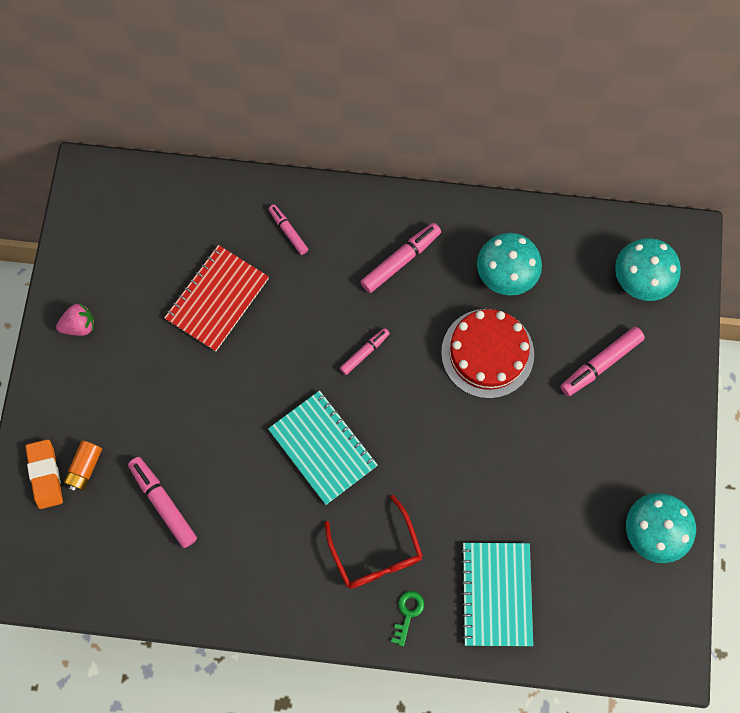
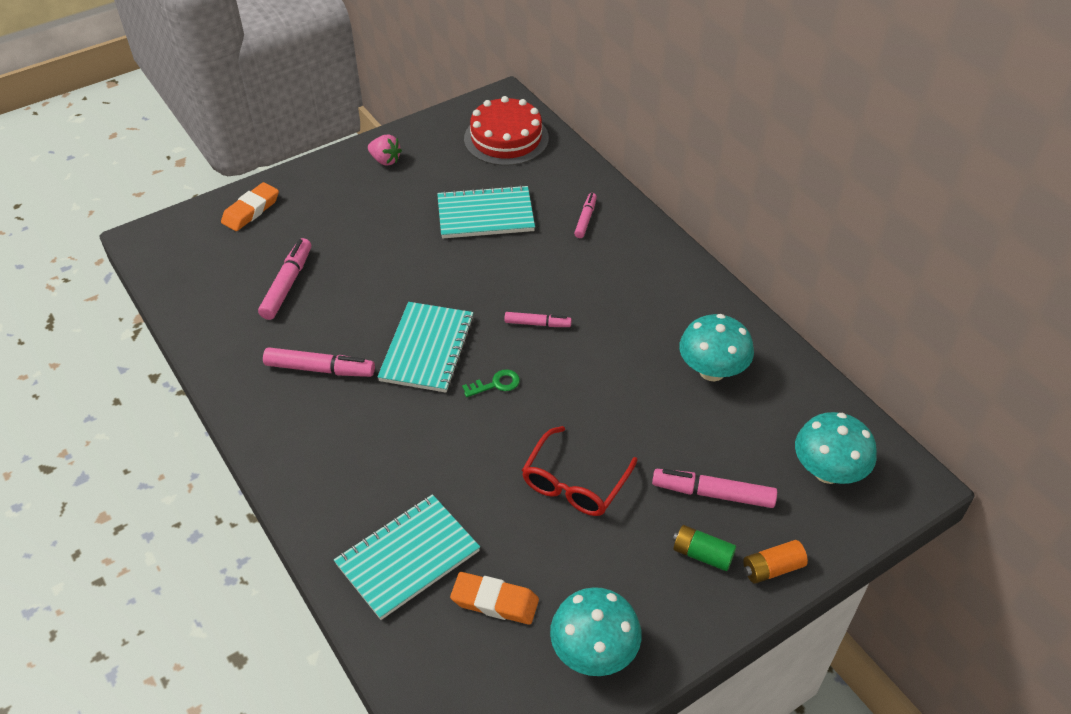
camera: 50 degrees right, 25 degrees down
(85, 468) = (276, 227): orange battery -> orange battery (772, 568)
(217, 299) = (485, 214): red notebook -> turquoise notebook
(376, 553) = (367, 442): red glasses -> red glasses (574, 483)
(401, 260) = (642, 296): pink marker -> pink marker (320, 369)
(408, 613) = (329, 501): green key -> green key (496, 384)
(487, 353) = (628, 404): red cake -> red cake (506, 138)
(572, 563) = (495, 601): none -> orange eraser
(637, 410) = (702, 554): none -> green battery

